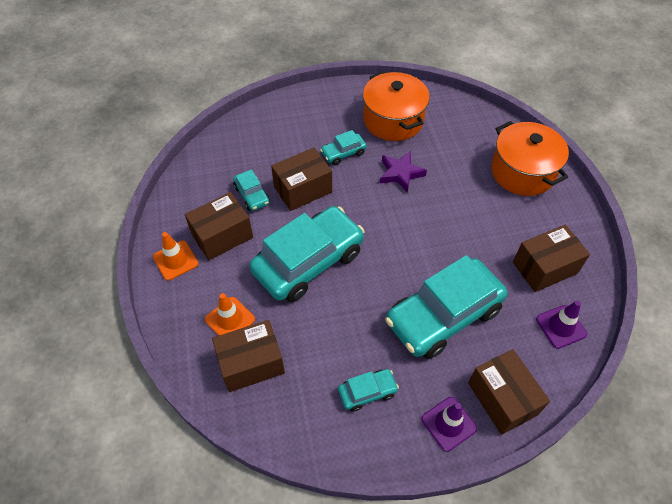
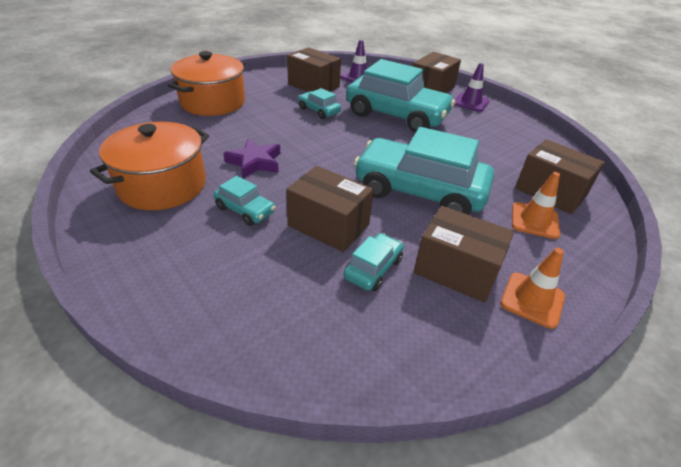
camera: 120 degrees left, 15 degrees down
(367, 392) = (492, 133): turquoise car -> turquoise car (319, 111)

